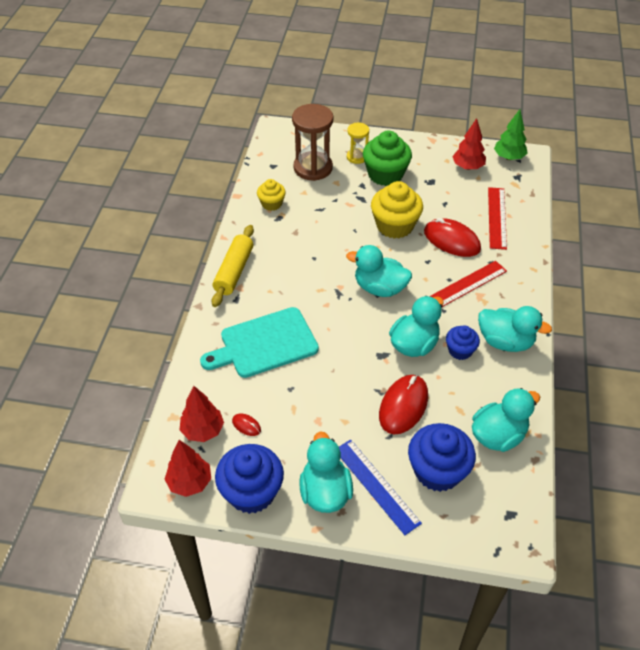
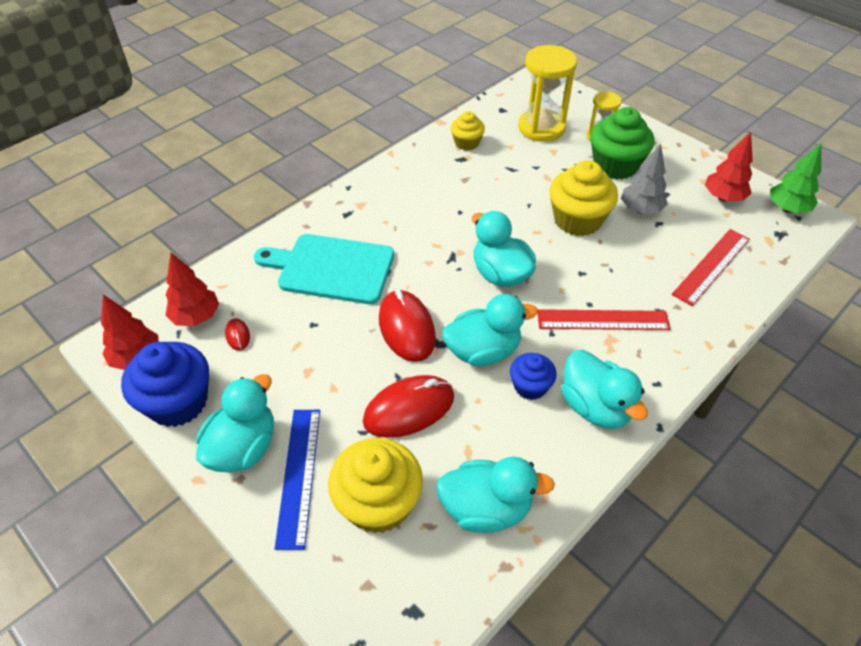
camera: 35 degrees right, 0 degrees up
(234, 271) = (370, 188): yellow rolling pin -> none
(313, 168) = (541, 128): brown hourglass -> yellow hourglass
(426, 199) = (640, 209): none -> grey tree
(437, 471) = (378, 503): blue cupcake -> yellow cupcake
(451, 240) = (631, 265): red mouse -> red mouse (406, 328)

